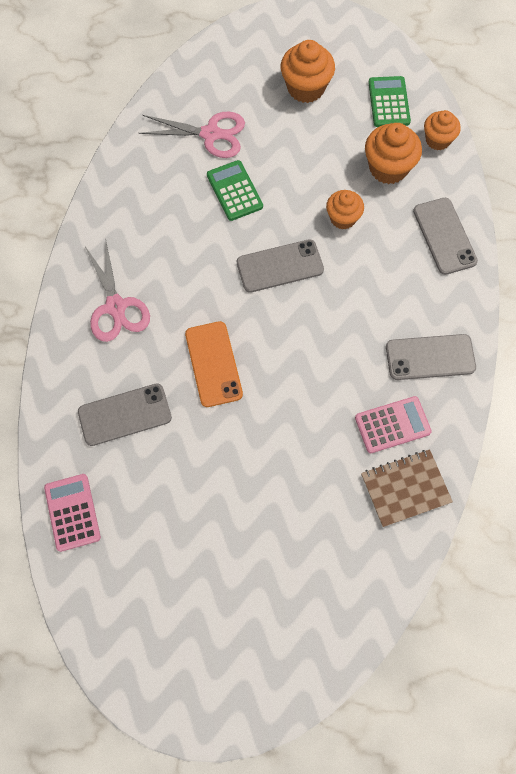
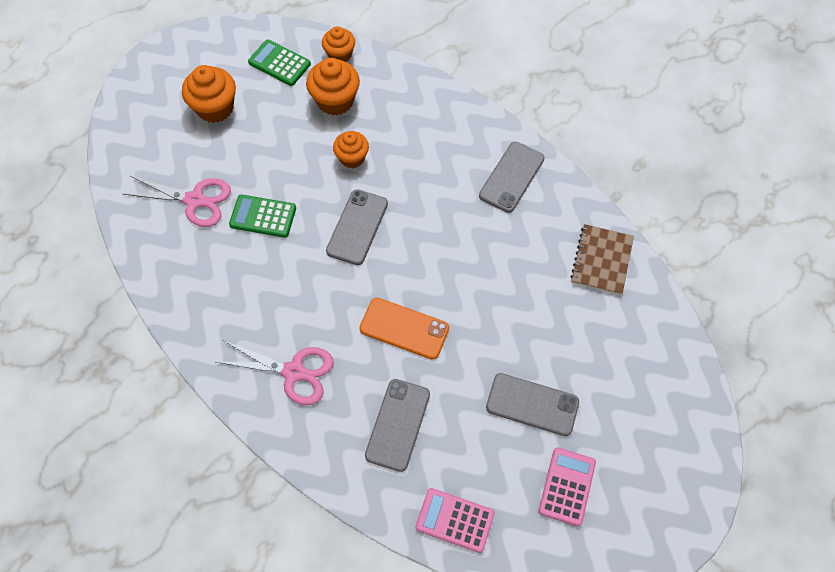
camera: 55 degrees left, 5 degrees down
(211, 134) = (195, 200): pink scissors -> pink scissors turned 60 degrees clockwise
(392, 425) = (546, 236): pink calculator -> pink calculator (567, 486)
(444, 236) = (422, 104): grey phone -> grey phone (532, 404)

